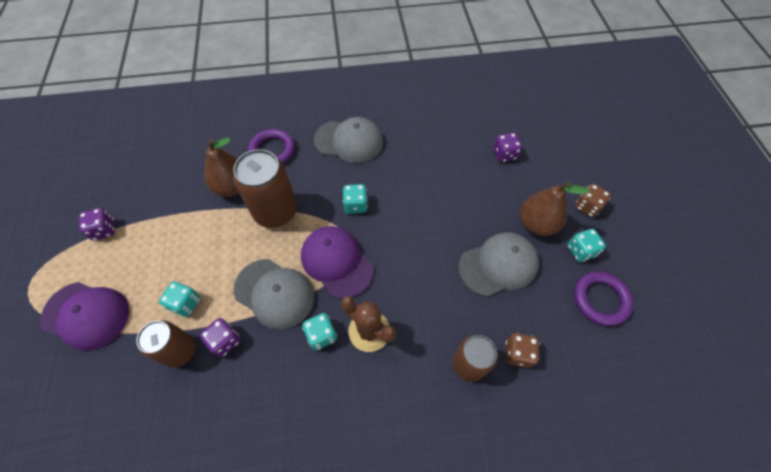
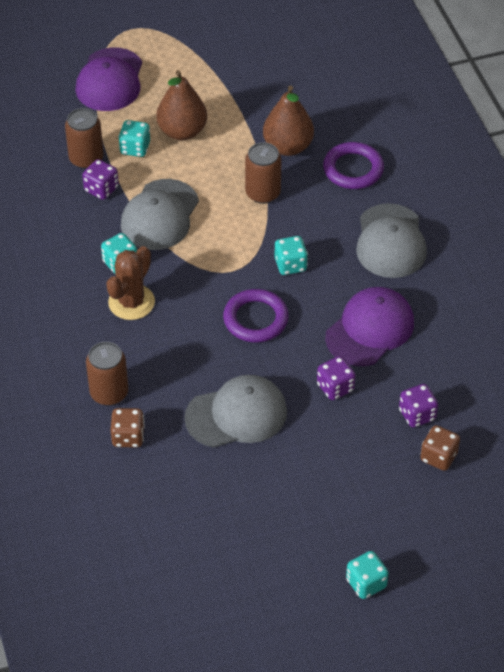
camera: 80 degrees right, 10 degrees down
(104, 230) = (205, 59): purple dice -> purple dice (335, 387)
(276, 211) = (263, 193): brown can -> brown can, size x0.64
(336, 262) = (208, 260): purple cap -> purple cap (370, 329)
(498, 265) = (236, 415): grey cap -> grey cap turned 75 degrees counterclockwise
(536, 224) = (307, 454): brown pear -> brown pear (182, 131)
(580, 251) = (276, 502): turquoise dice -> turquoise dice (366, 583)
(587, 207) = (349, 513): brown dice -> brown dice (438, 457)
(600, 299) = (210, 521): purple ring -> purple ring (255, 319)

